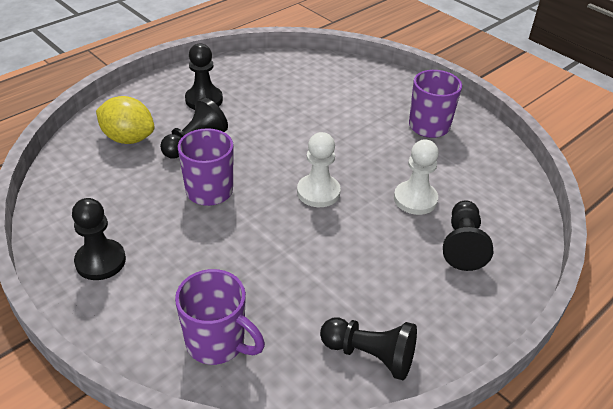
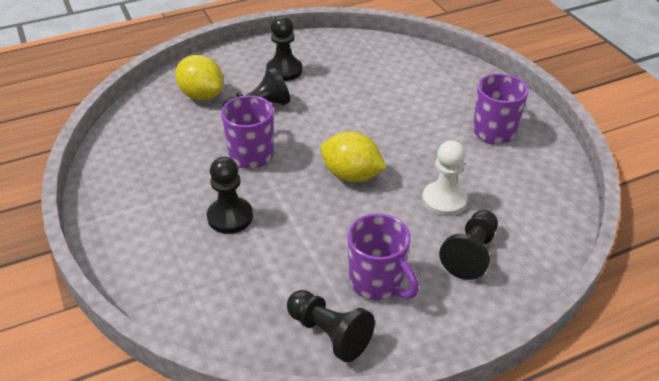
camera: 20 degrees right, 0 degrees up
(100, 261) = (132, 198): black pawn -> black pawn (230, 217)
(217, 343) = (199, 289): purple mug -> purple mug (377, 283)
(318, 192) = (351, 175): white pawn -> yellow lemon

